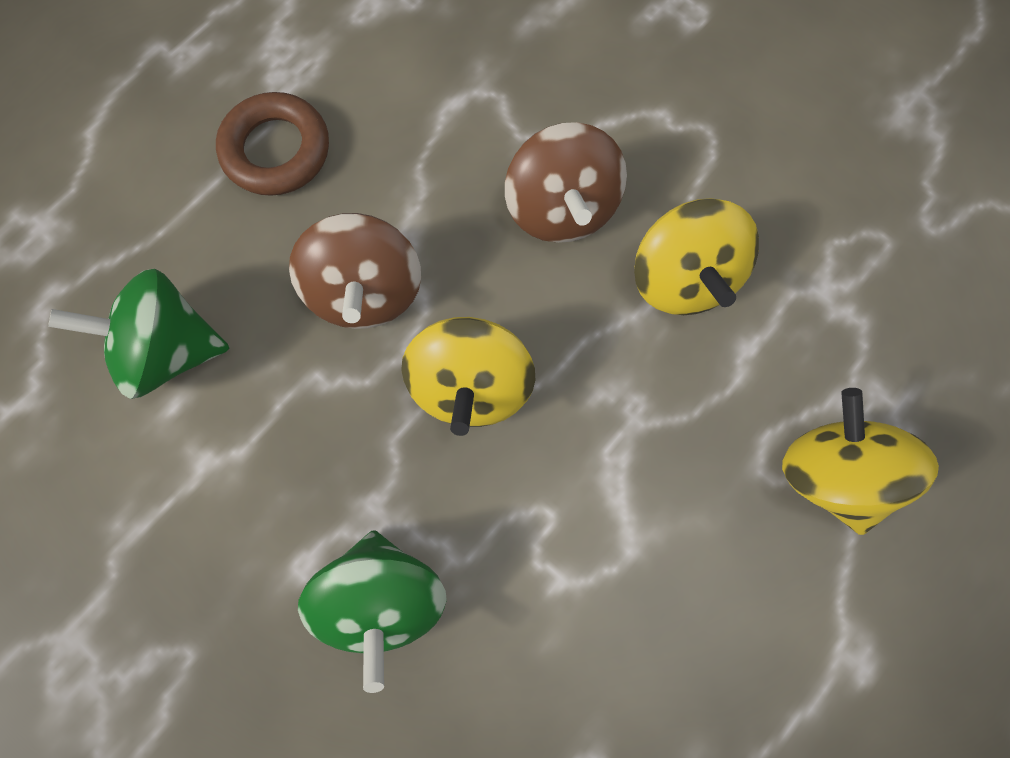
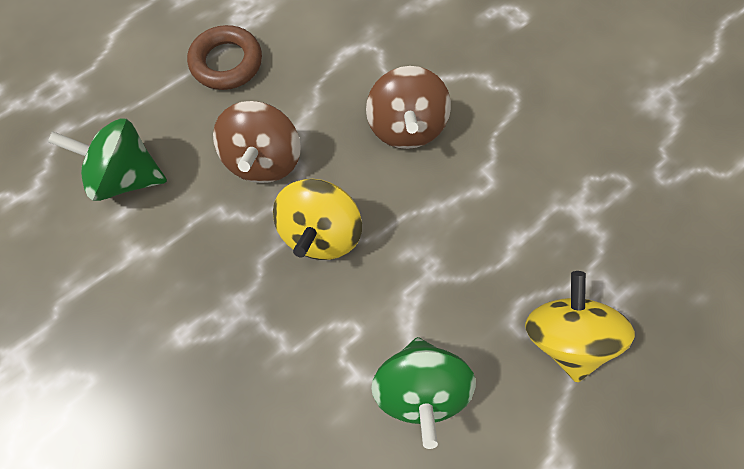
camera: 10 degrees right, 5 degrees down
(383, 598) = (231, 365): green spinning top -> green spinning top (419, 386)
(682, 278) = (479, 185): yellow spinning top -> none

